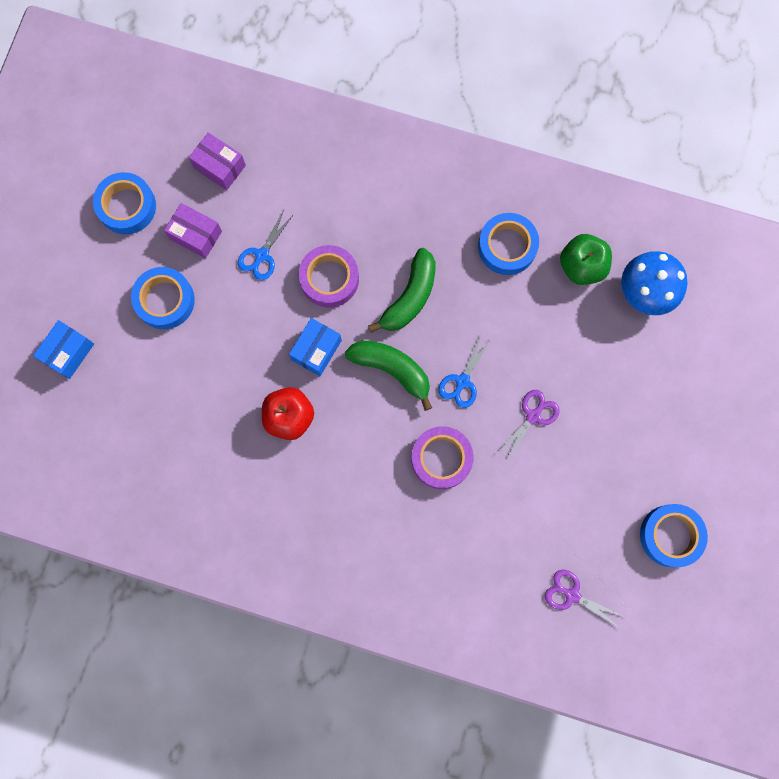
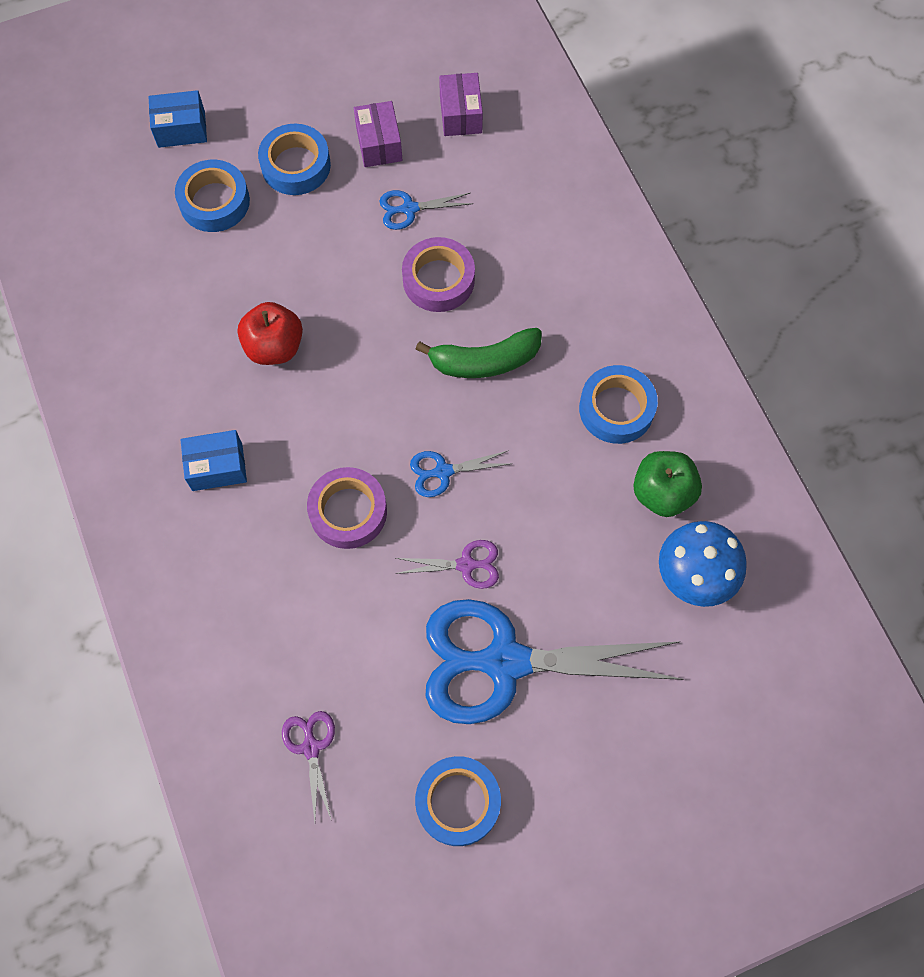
camera: 50 degrees right, 10 degrees down
(127, 206) = (355, 73): blue tape -> blue tape (214, 201)
(316, 350) = (359, 321): blue box -> blue box (217, 467)
(392, 370) = (399, 400): green banana -> none
(610, 442) = (505, 661): none -> blue scissors

